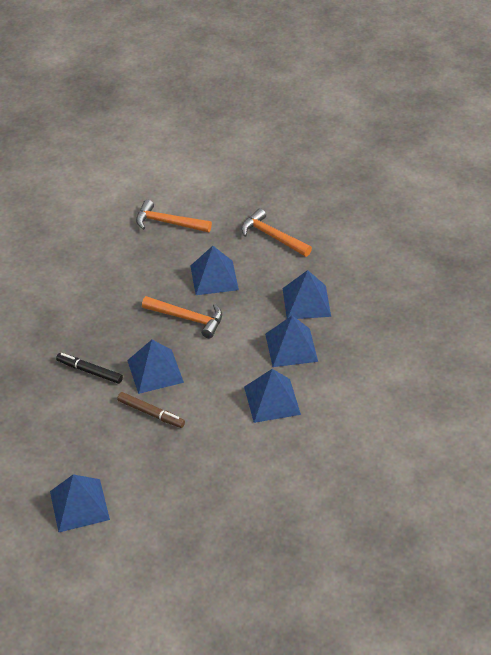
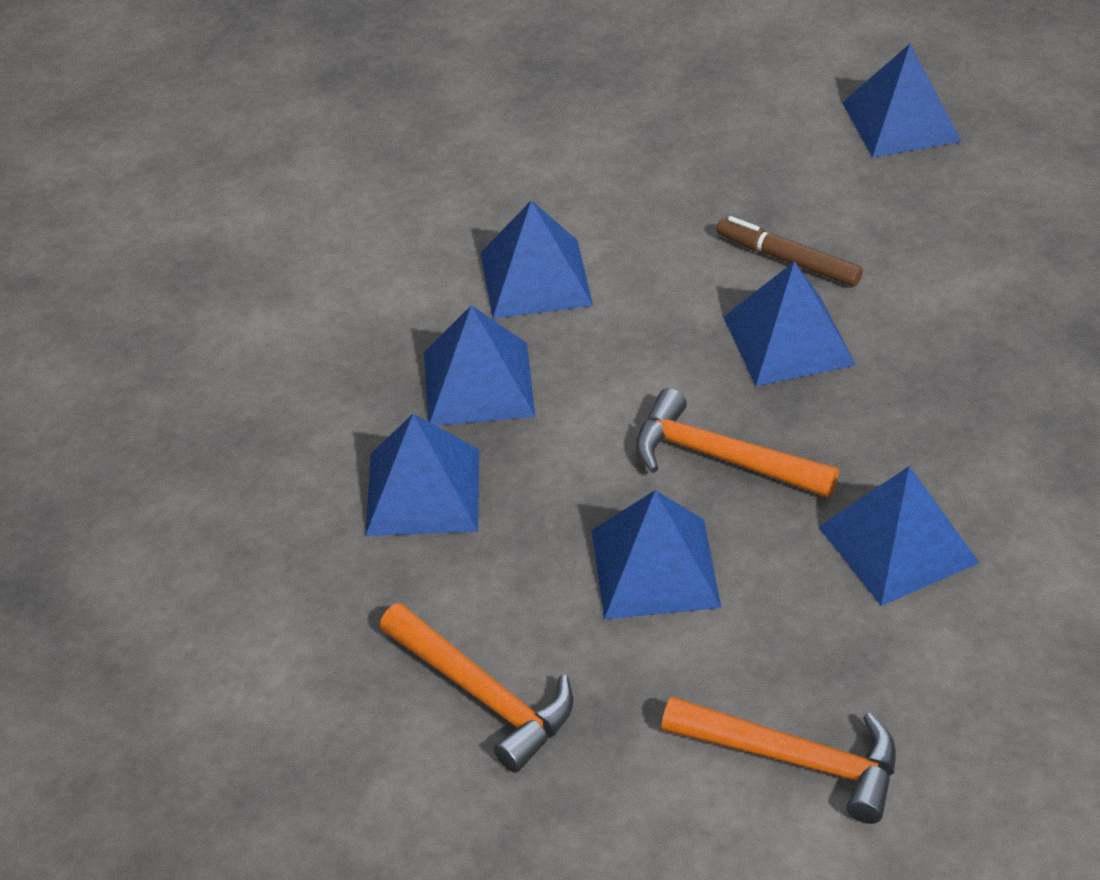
camera: 175 degrees left, 0 degrees up
(89, 371) = (937, 343): black marker -> none
(122, 288) = (898, 544): none -> blue pyramid

